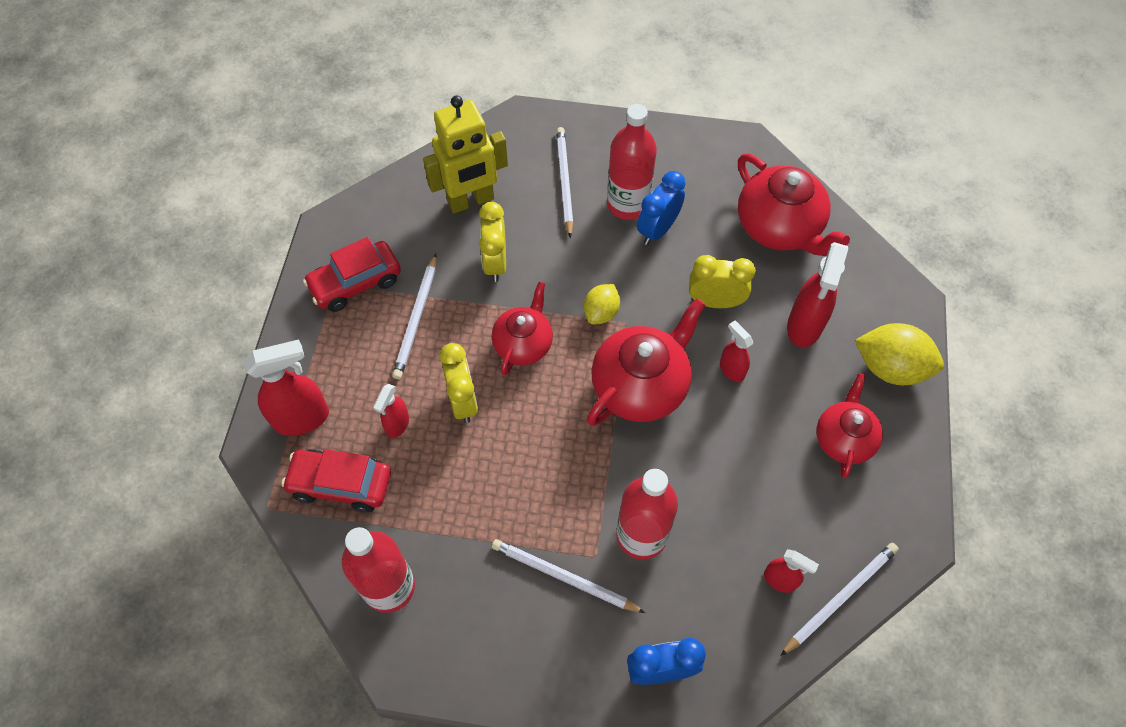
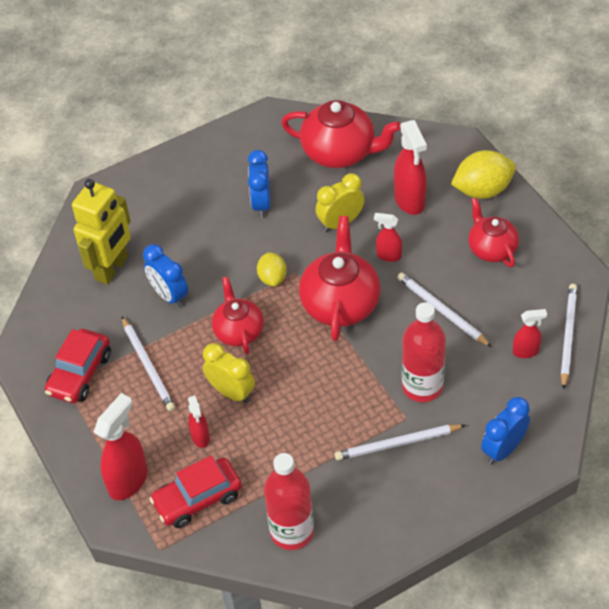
camera: 35 degrees left, 10 degrees down
(495, 263) = (169, 295): yellow clock -> blue clock
(564, 182) = (168, 215): white pencil -> white pencil (442, 311)
(627, 204) = (226, 201): red bottle -> none

